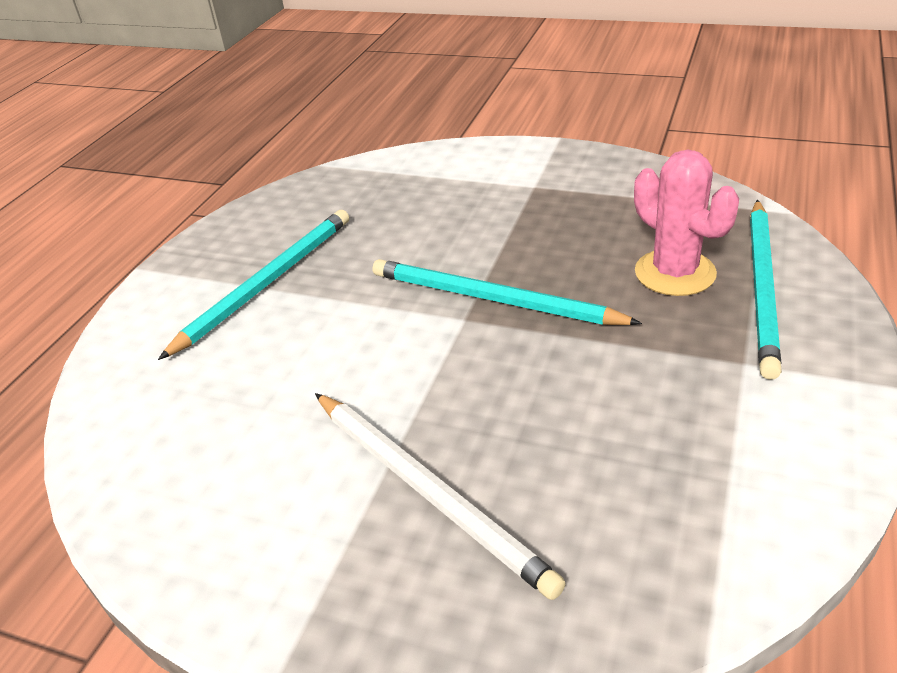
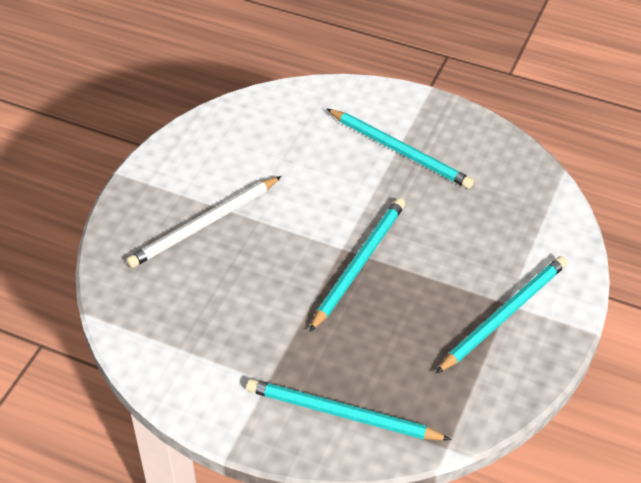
camera: 90 degrees right, 10 degrees up
(552, 186) = (504, 315): none -> turquoise pencil
(675, 273) = (369, 368): pink cactus -> none

